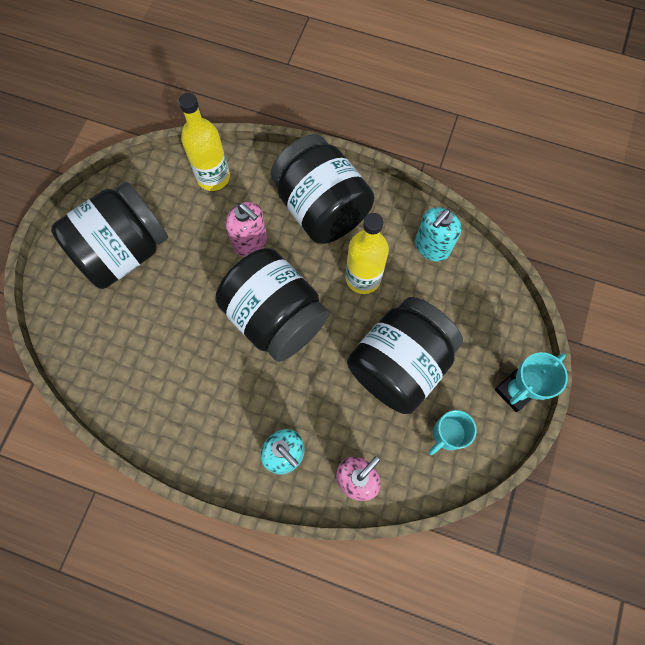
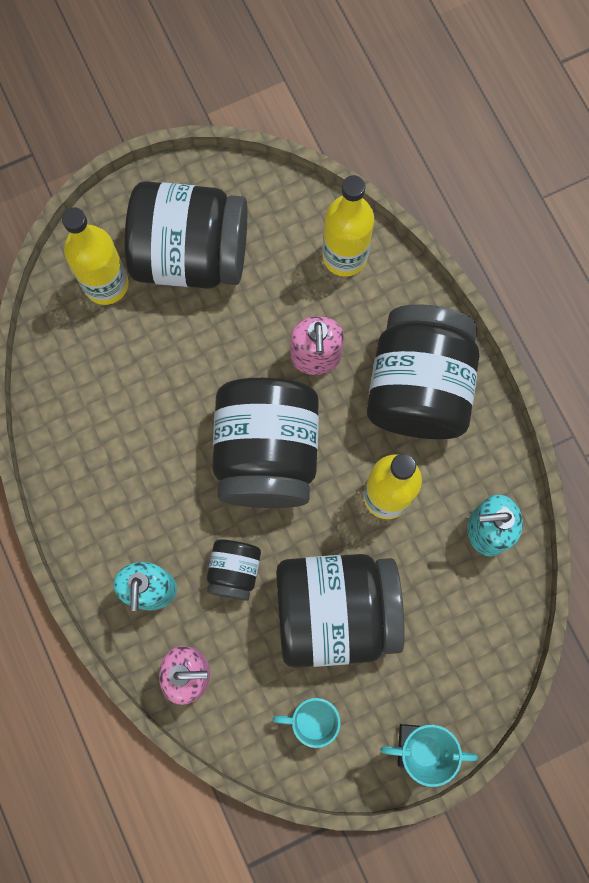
camera: 45 degrees right, 5 degrees up
(87, 311) = (106, 284): none -> yellow bottle
(322, 397) = (234, 571): none -> black jar

